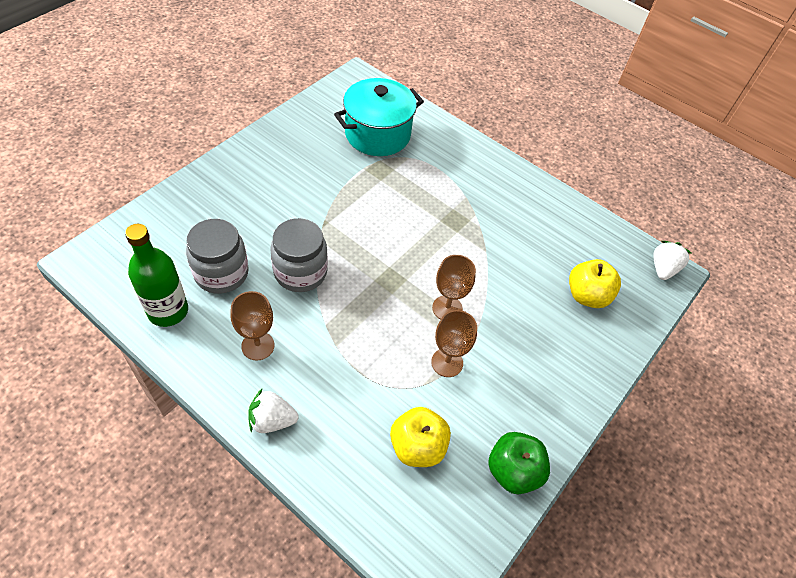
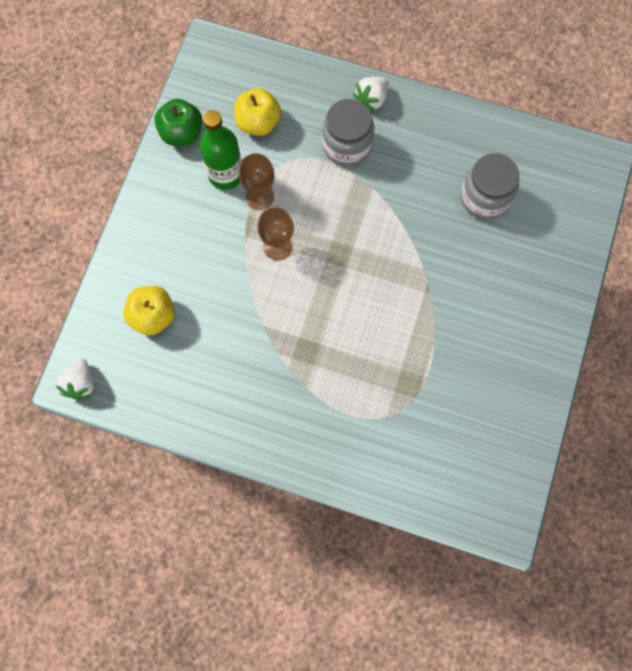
camera: 165 degrees right, 20 degrees up
(168, 311) = (502, 147): green bottle -> green bottle (226, 174)
(258, 346) = (415, 148): brown goblet -> none
(272, 420) = (371, 99): white strawberry -> white strawberry turned 150 degrees clockwise
(300, 272) = (420, 227): grey jar -> grey jar (347, 145)
(377, 134) = (436, 436): turquoise pot -> none

